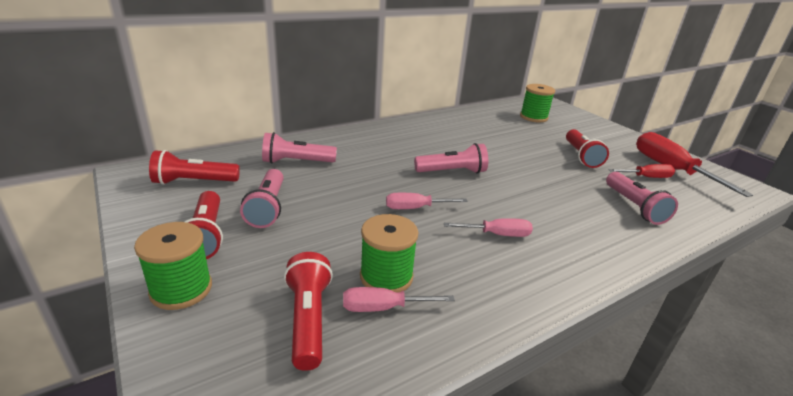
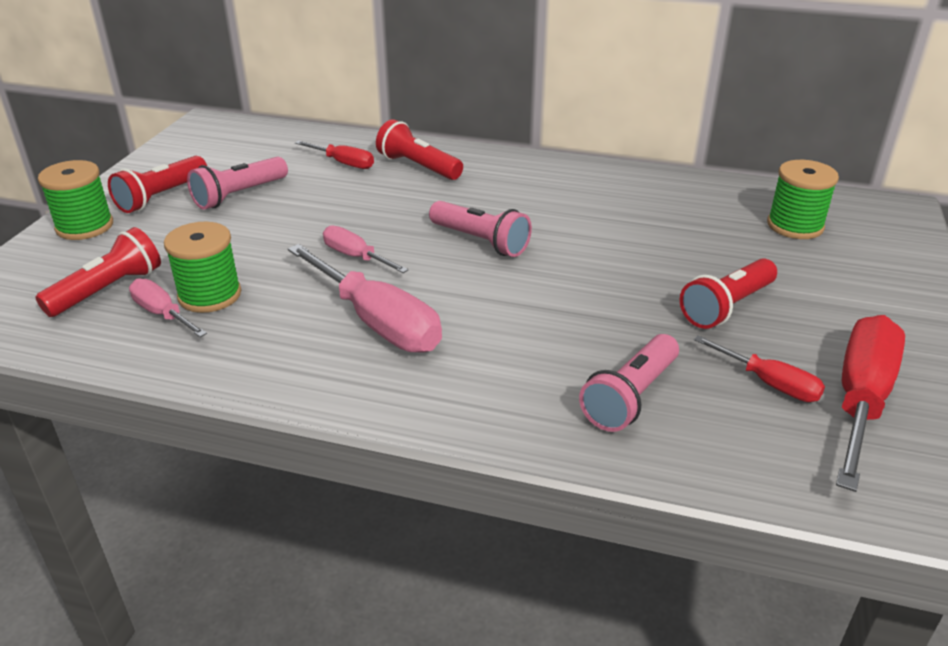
camera: 50 degrees right, 5 degrees up
(194, 182) = (231, 148): red flashlight -> red flashlight (418, 166)
(296, 162) = (343, 163): pink flashlight -> red screwdriver
(496, 234) = (376, 321): pink screwdriver -> pink screwdriver, size x1.83

